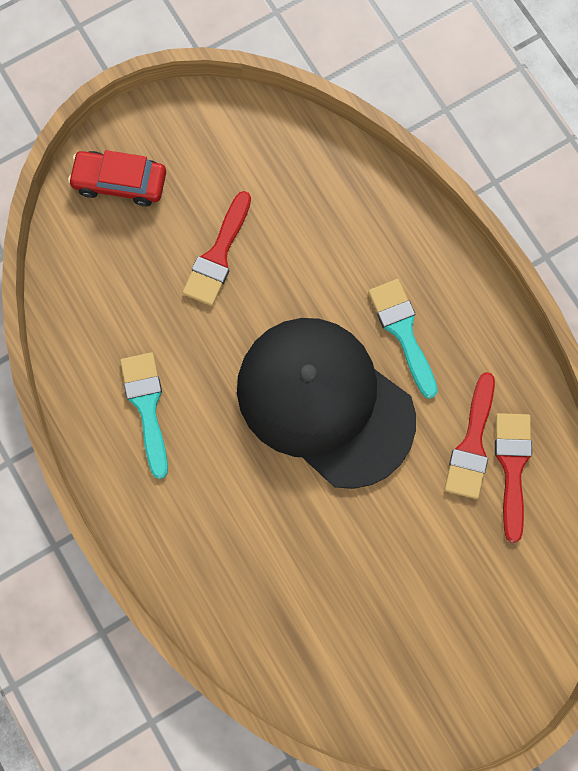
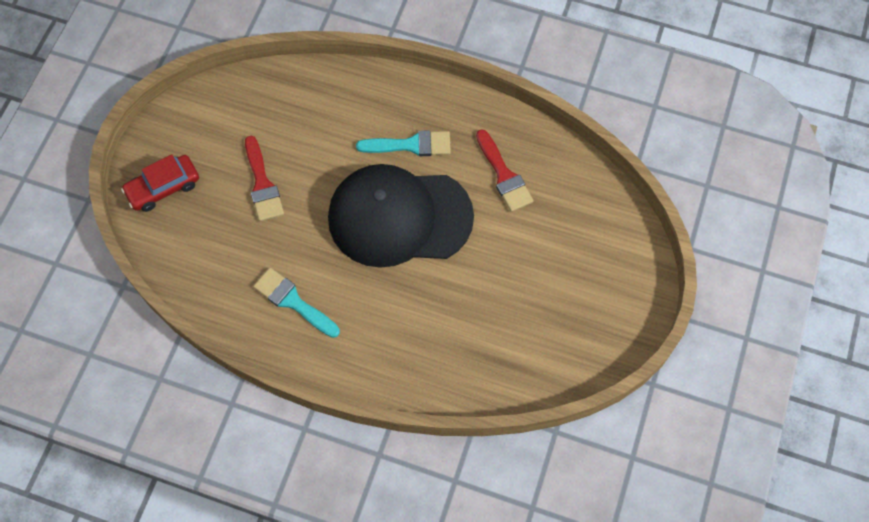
camera: 40 degrees left, 10 degrees down
(402, 331) = (411, 145): turquoise brush -> turquoise brush turned 150 degrees clockwise
(512, 467) = (537, 170): red brush -> none

